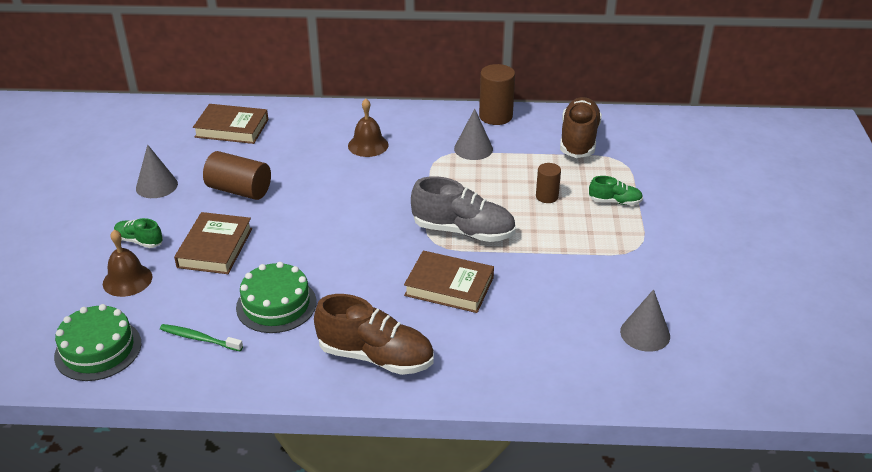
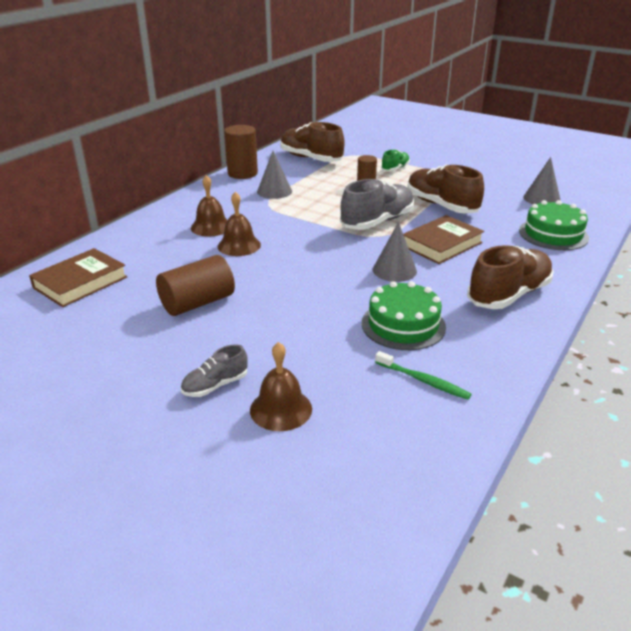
camera: 60 degrees left, 5 degrees down
(98, 349) = (393, 457): green cake -> green cake (553, 234)
(139, 241) = (215, 385): green shoe -> grey shoe
(156, 186) = (122, 351): grey cone -> grey cone (394, 270)
(199, 339) = (423, 380): green toothbrush -> green toothbrush turned 105 degrees counterclockwise
(215, 248) = (280, 338): brown book -> none
(346, 172) = (239, 245): none -> brown bell
(545, 261) = (441, 205): none -> brown shoe

